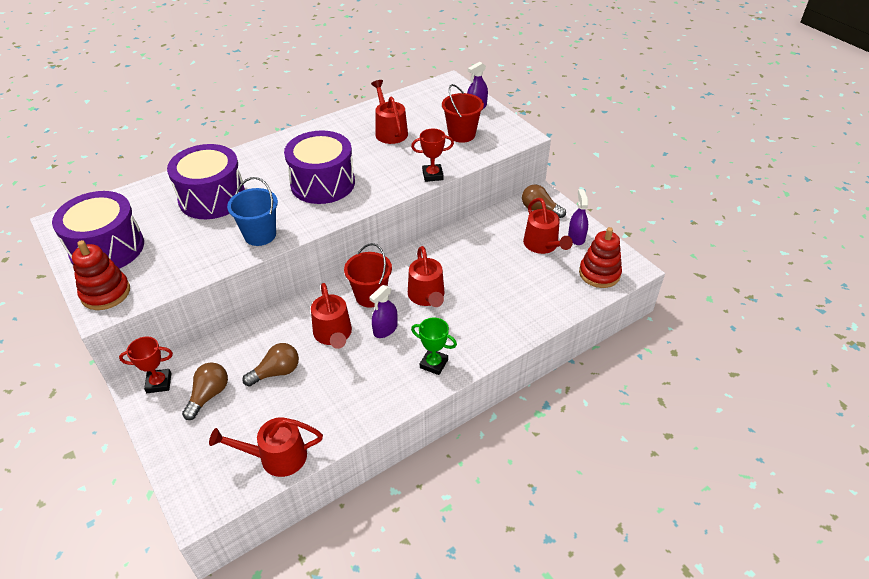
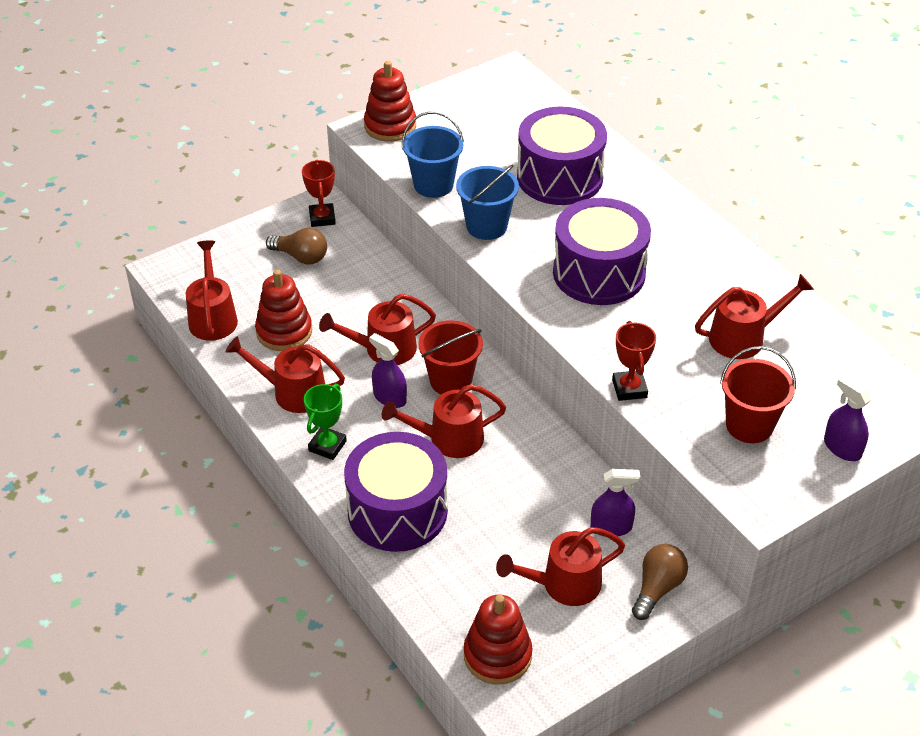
camera: 90 degrees right, 0 degrees up
(107, 248) = (462, 113): purple drum -> purple drum (397, 511)
(199, 264) = (433, 185): none -> blue bucket
(276, 372) = (328, 305): brown light bulb -> none
(304, 400) = (284, 332): none -> red stacking toy
(376, 390) = (292, 392): none -> red watering can
(576, 237) = (586, 634): purple spray bottle -> purple spray bottle (611, 527)

